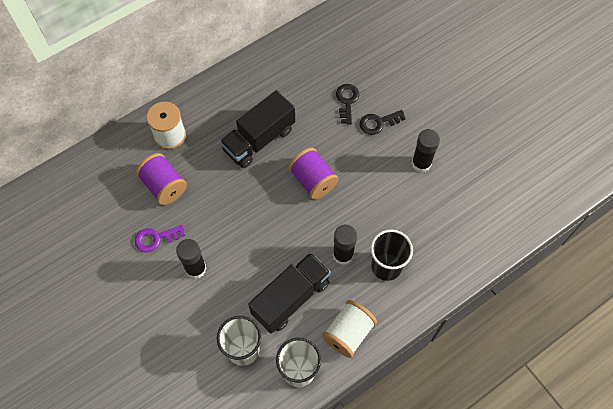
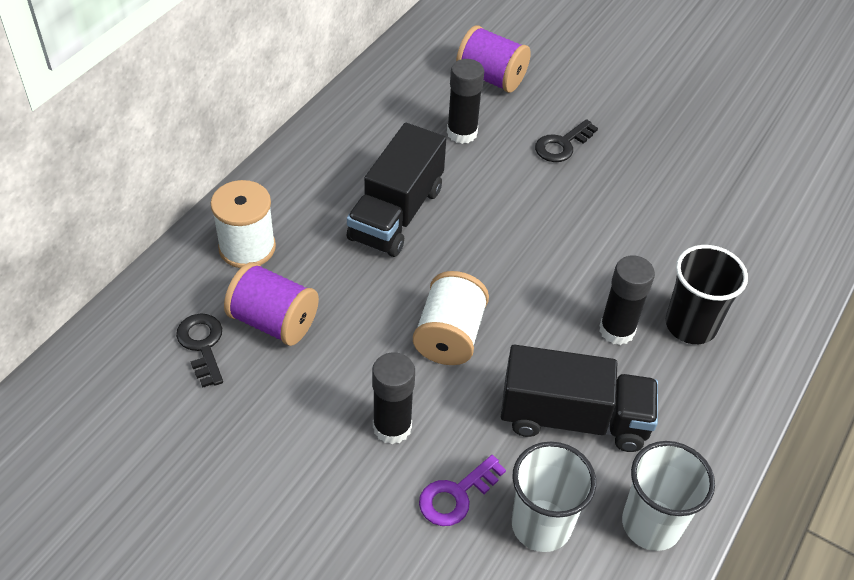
camera: 25 degrees left, 15 degrees down
(156, 238) = (299, 404): purple key -> purple key (456, 495)
(291, 298) = (573, 418): black truck -> black truck turned 75 degrees clockwise
(313, 180) = (511, 244): purple spool -> purple spool (491, 78)
(347, 101) = (500, 130): black key -> black key (202, 345)
(348, 333) = (693, 439): white spool -> white spool (449, 336)
(421, 163) = (654, 178): black glue stick -> black glue stick (462, 133)

